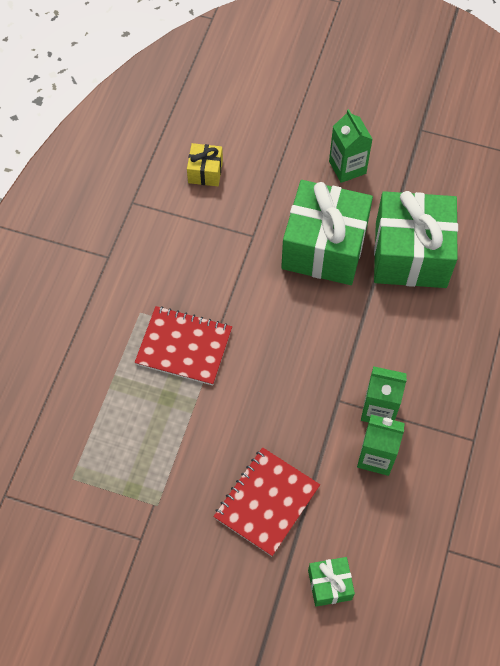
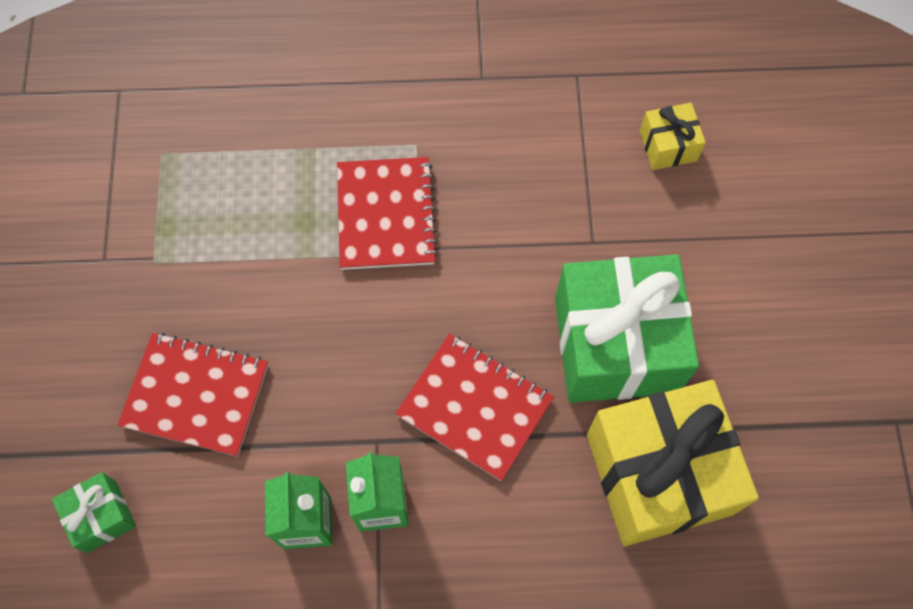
camera: 70 degrees right, 5 degrees up
(336, 337) = (474, 407): none -> red notebook
(347, 167) = (770, 333): green carton -> none
(410, 255) = (658, 474): green gift -> yellow gift

